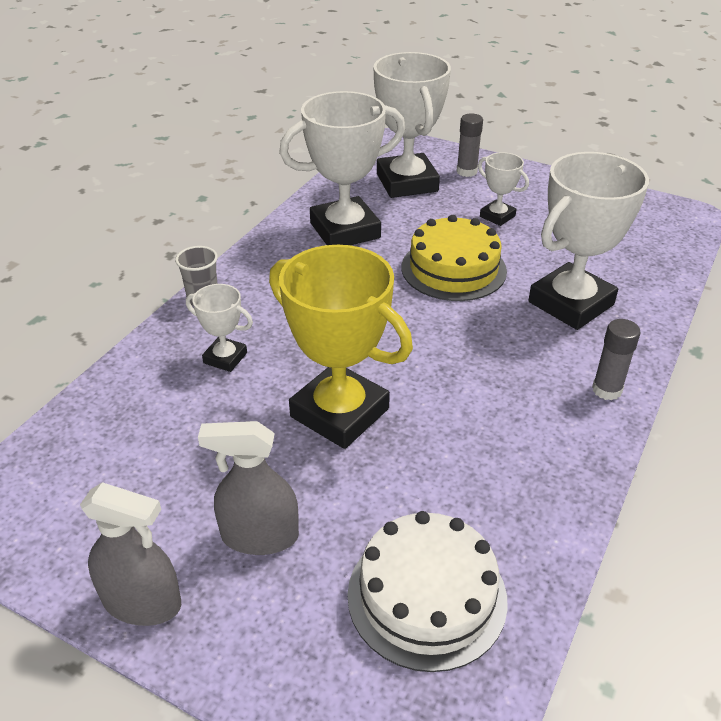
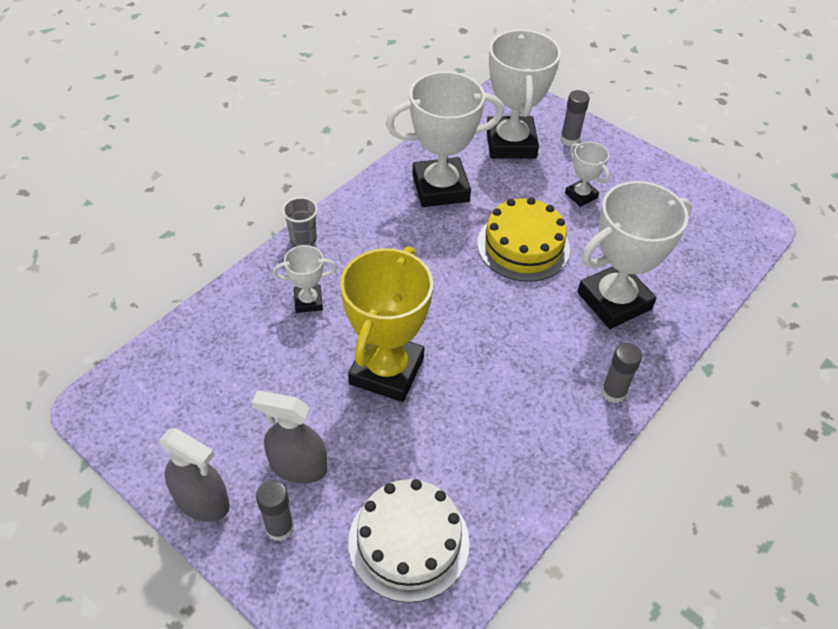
camera: 10 degrees right, 10 degrees up
(225, 358) = (308, 301): white trophy -> white trophy turned 45 degrees counterclockwise
(254, 613) = (279, 528): none -> grey glue stick
(339, 413) = (386, 371): yellow trophy -> yellow trophy turned 60 degrees clockwise

